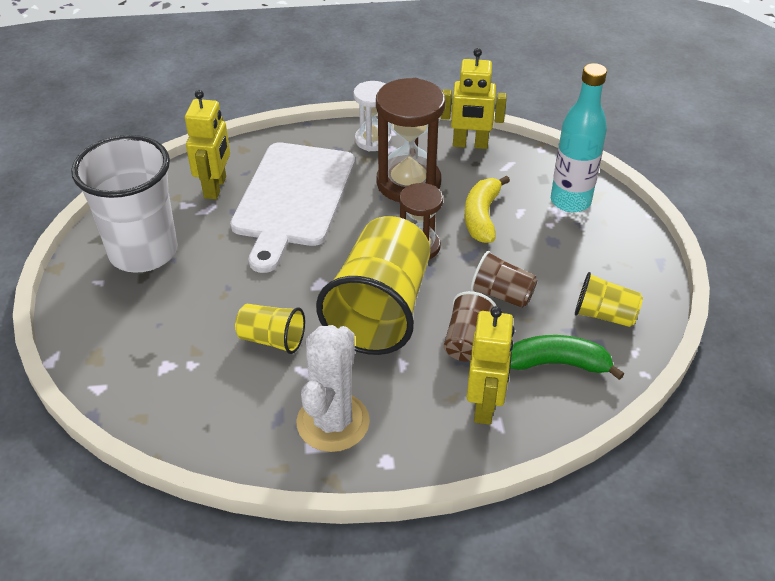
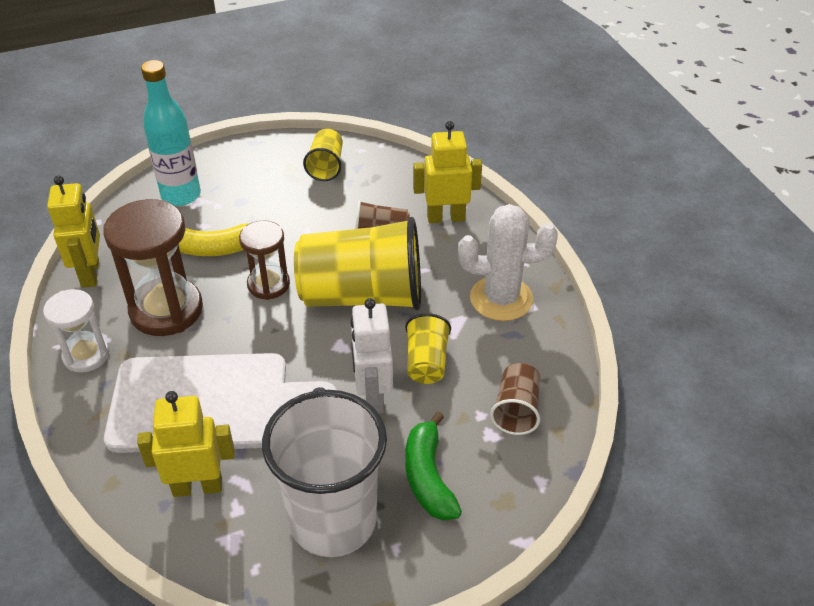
camera: 105 degrees left, 0 degrees up
(250, 294) = (373, 396): none -> white robot
(501, 294) = (319, 223): brown cup -> brown cup (516, 410)
(558, 363) = (387, 185): green banana -> green banana (428, 477)

